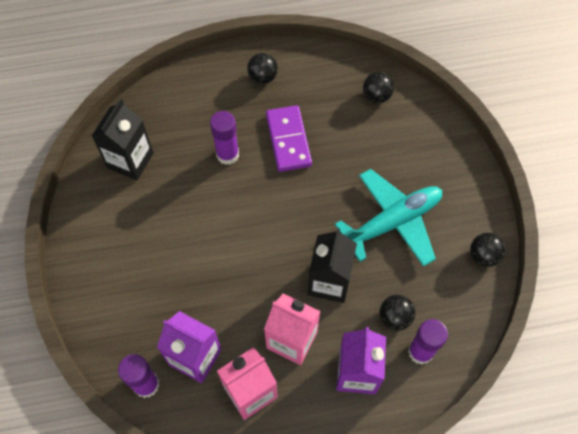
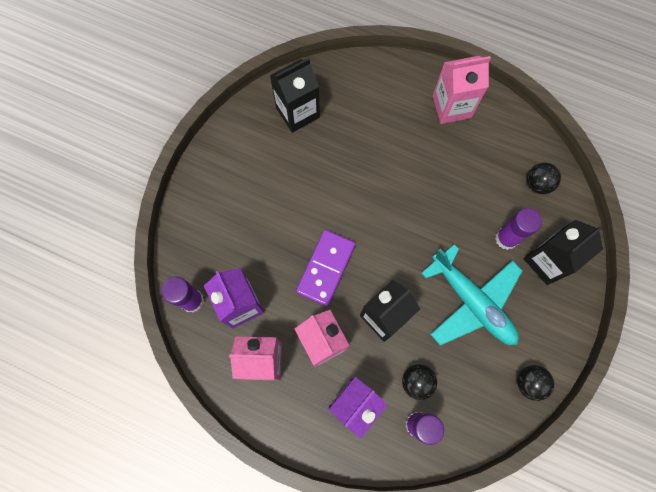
camera: 35 degrees right, 10 degrees up
(227, 154) = (376, 156): purple glue stick -> purple glue stick (506, 238)
(263, 77) = (451, 107): black ball -> pink carton
(288, 140) = (434, 175): purple domino -> purple domino (326, 268)
(392, 222) = (472, 302): turquoise plane -> turquoise plane turned 45 degrees clockwise
(428, 151) = (547, 261): none -> black carton

